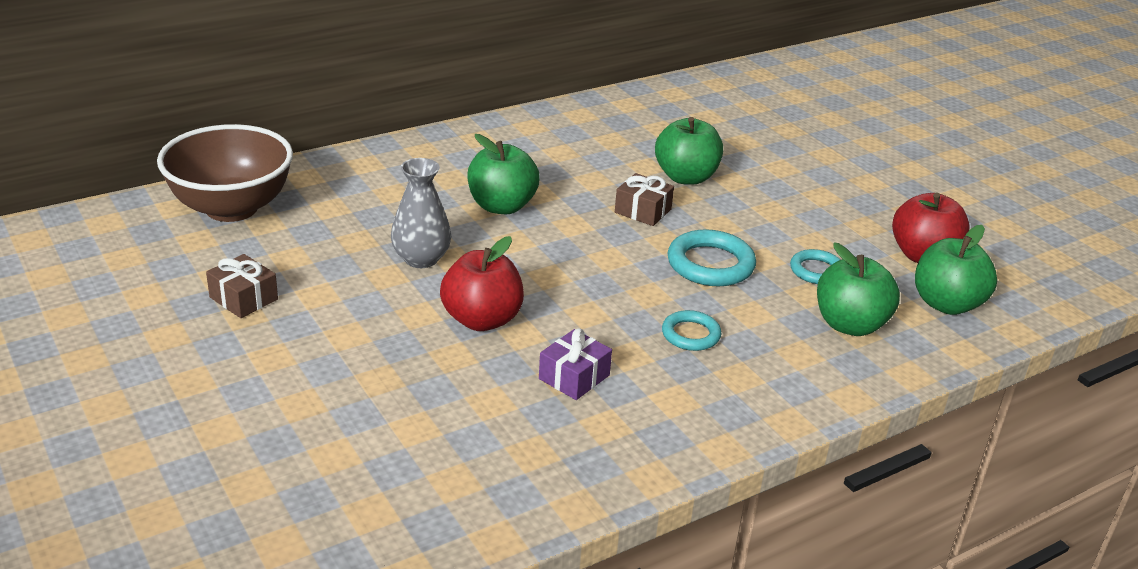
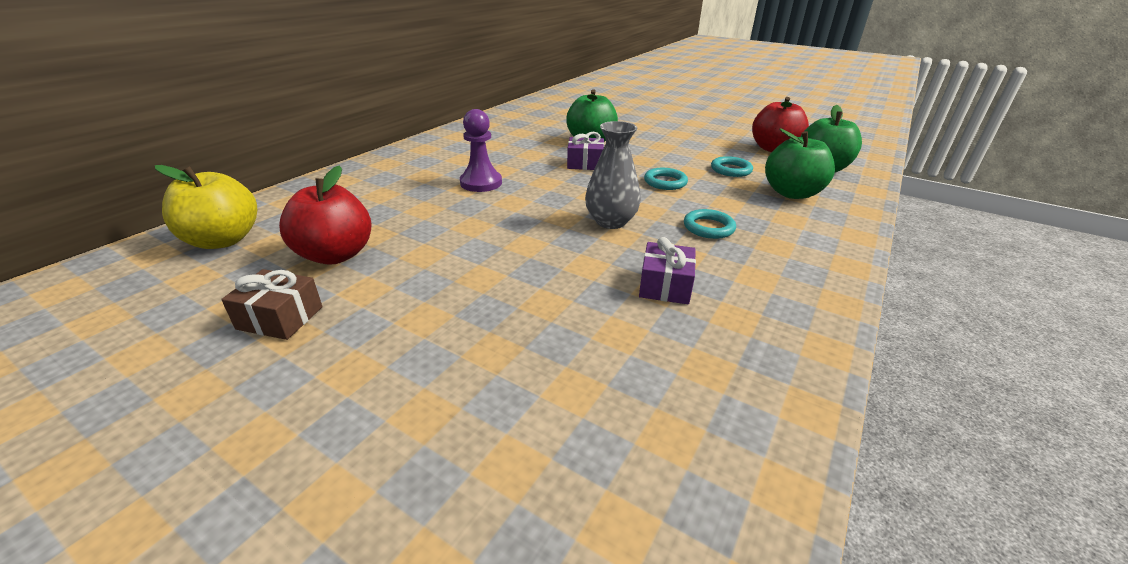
camera: 25 degrees left, 0 degrees up
(231, 208) = (223, 240): brown bowl -> yellow apple
(421, 259) = (446, 233): grey vase -> grey vase (610, 221)
(482, 320) = (542, 264): red apple -> red apple (335, 255)
(501, 206) = (481, 183): green apple -> purple pawn
(643, 211) = (585, 163): brown gift -> purple gift
(710, 264) = (665, 182): turquoise ring -> turquoise ring, size x0.62

